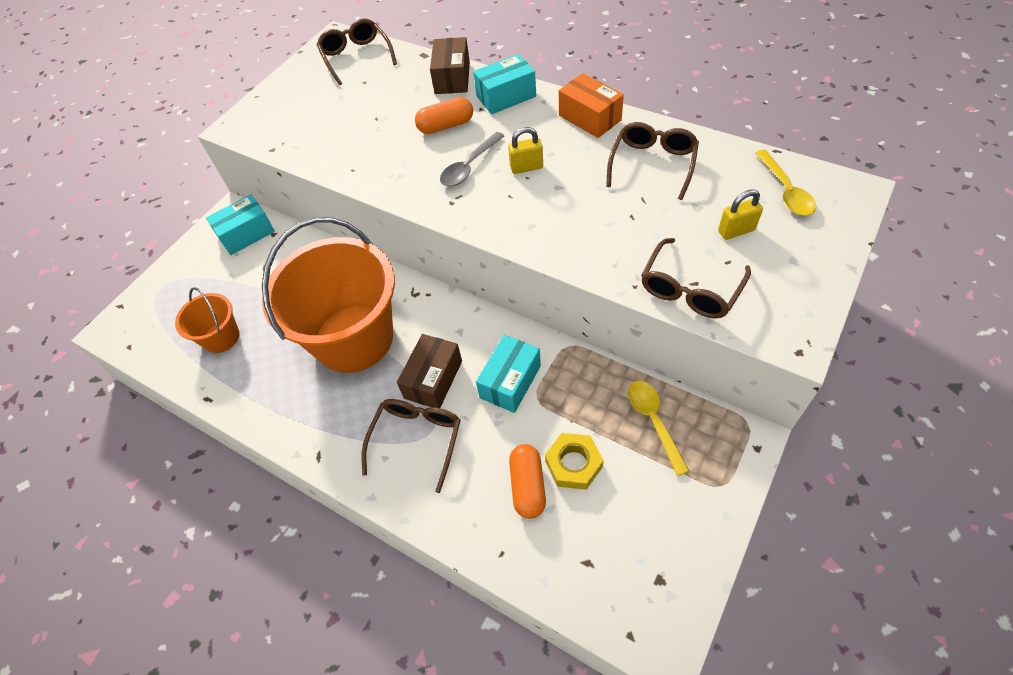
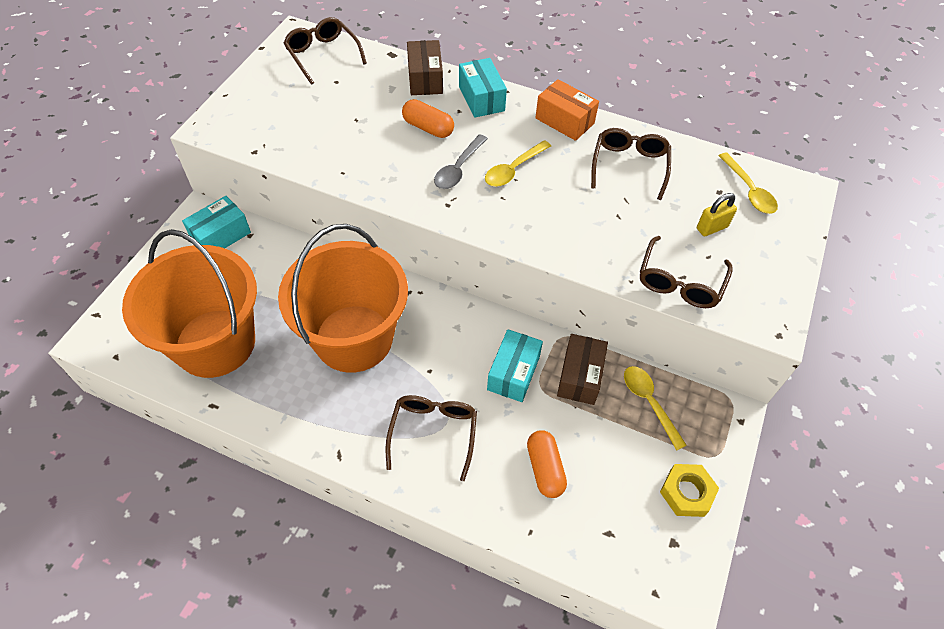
camera: 15 degrees left, 0 degrees up
(221, 337) = (215, 343): orange bucket -> orange bucket, size x2.15
(433, 379) = (439, 375): brown box -> brown box (580, 376)
(446, 126) = (428, 128): orange capsule -> orange capsule turned 60 degrees clockwise
(506, 96) = (481, 98): turquoise box -> turquoise box turned 75 degrees counterclockwise
(526, 167) = (513, 169): yellow padlock -> yellow spoon
(573, 464) = (583, 446): yellow nut -> yellow nut (687, 492)

